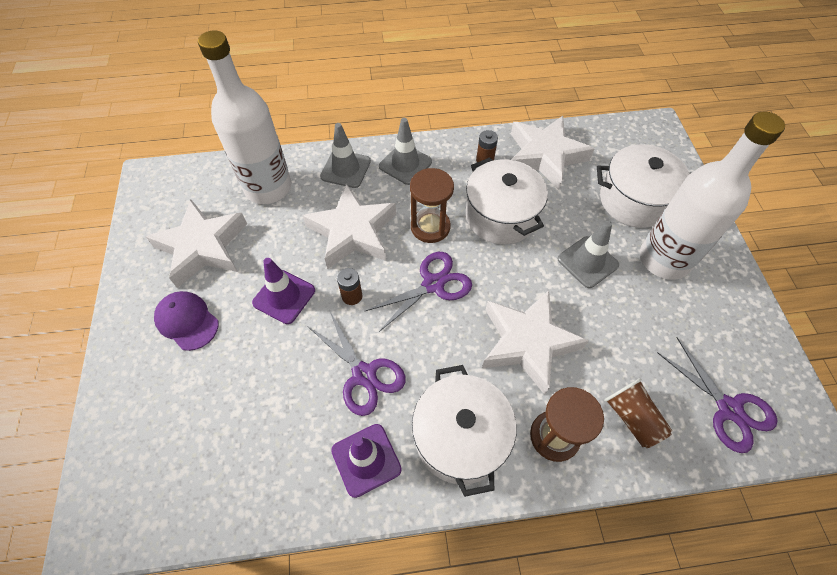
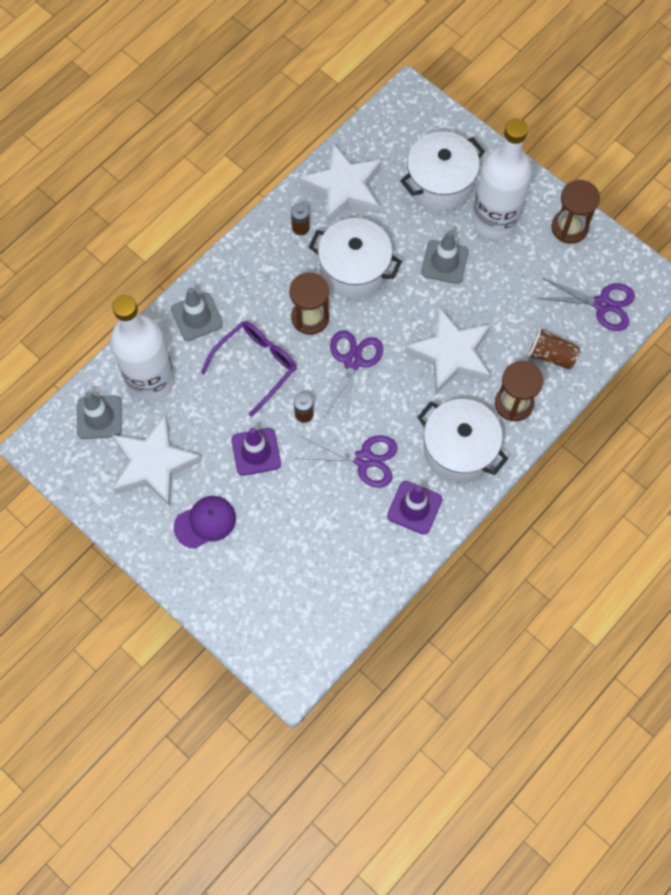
camera: 40 degrees left, 10 degrees up
(187, 321) = (205, 522): purple cap -> purple cap turned 150 degrees clockwise
(352, 232) = (256, 365): white star -> purple glasses
(405, 164) = (241, 277): grey traffic cone -> grey traffic cone (99, 417)
(740, 313) = (569, 227): none -> brown hourglass

